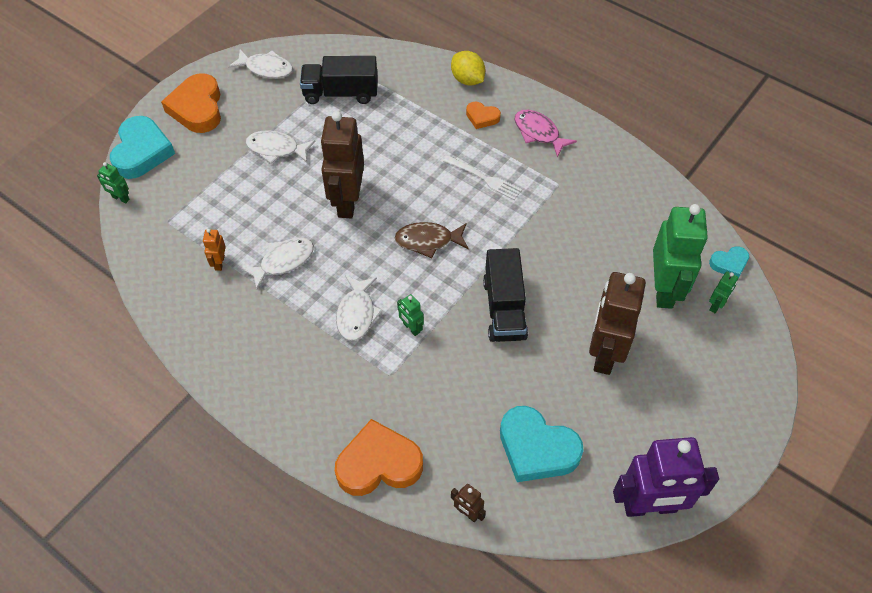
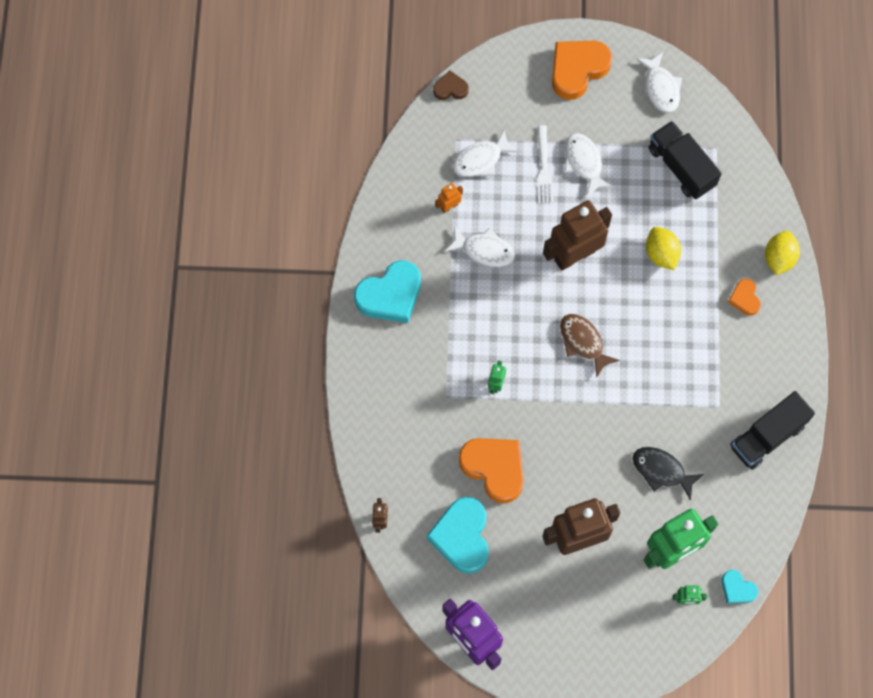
camera: 55 degrees right, 15 degrees up
(120, 198) = (450, 88): green robot -> brown heart
(142, 152) = (503, 66): turquoise heart -> turquoise heart (390, 295)
(357, 314) = (479, 336): white fish -> white fish (480, 160)
(378, 464) = (373, 437): orange heart -> orange heart (494, 468)
(399, 146) = (661, 254): none -> yellow lemon
(484, 178) = (679, 344): white fork -> white fork (544, 168)
(504, 309) = (563, 440): black truck -> black truck (767, 436)
(538, 133) = (763, 356): pink fish -> none
(586, 254) = (661, 471): none -> black fish

